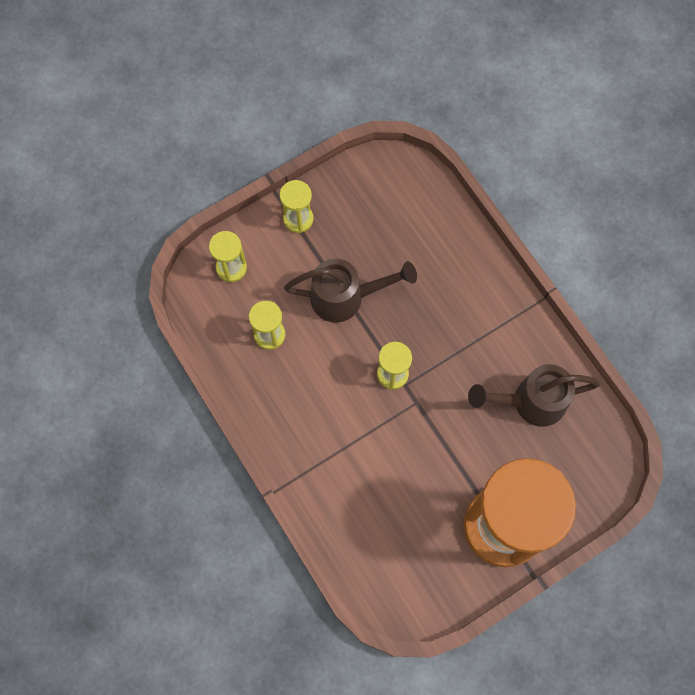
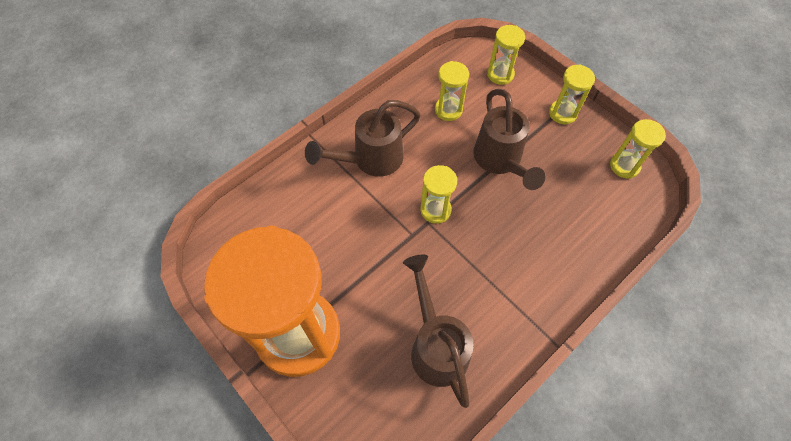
camera: 80 degrees right, 10 degrees down
(320, 430) = (370, 160): none -> brown watering can
(374, 181) = (624, 166): none -> yellow hourglass

